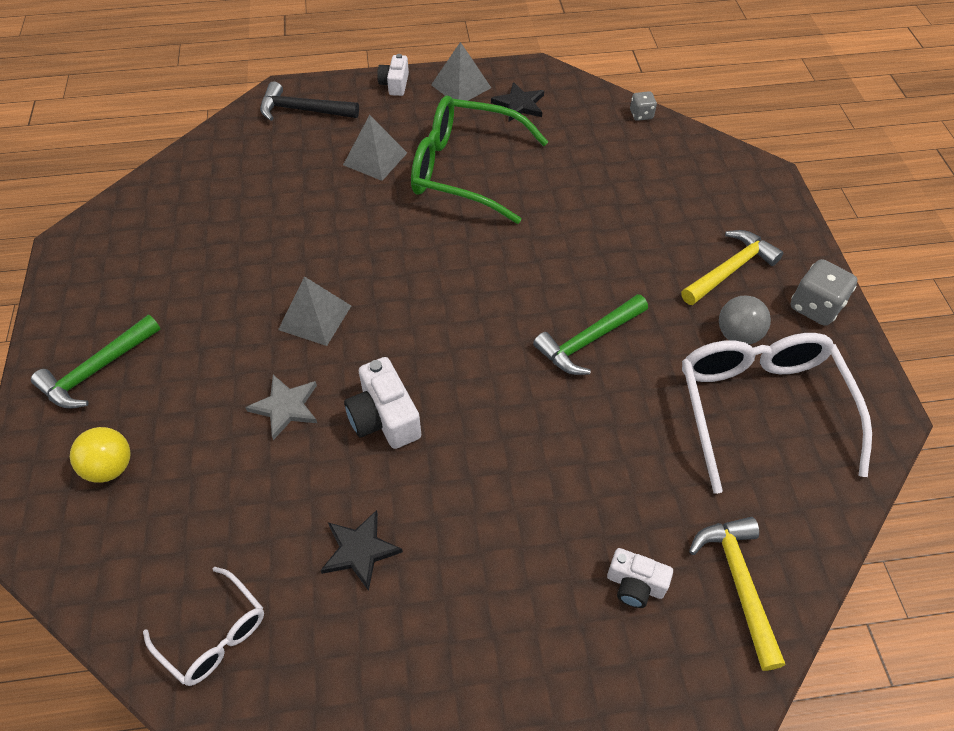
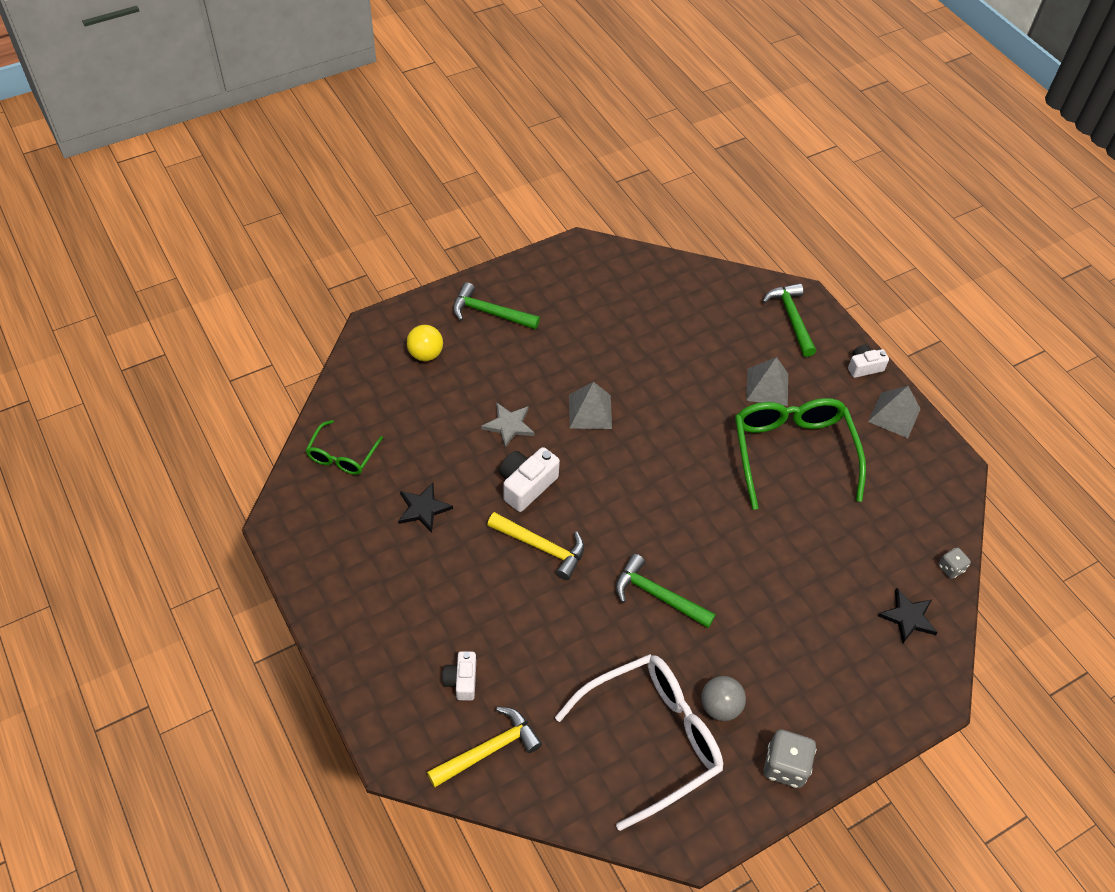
camera: 65 degrees right, 0 degrees up
(214, 635) = (342, 456): white glasses -> green glasses
(303, 110) = (791, 318): black hammer -> green hammer
(519, 104) = (899, 466): black star -> black star (908, 617)
(730, 270) = (791, 686): yellow hammer -> yellow hammer (541, 547)

